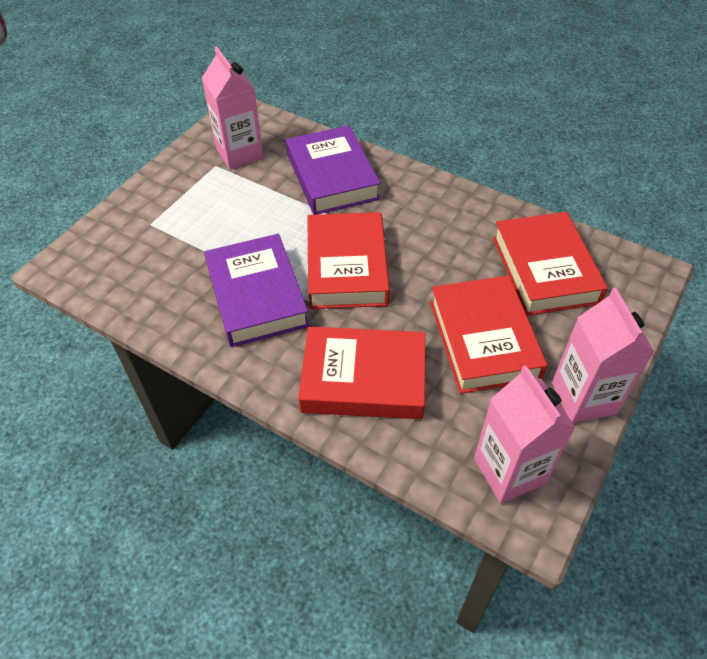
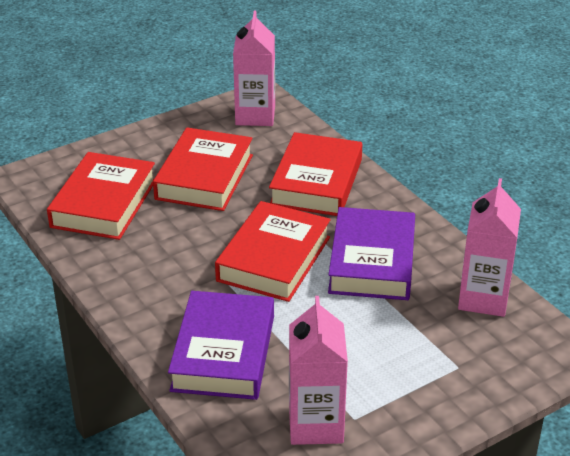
camera: 155 degrees left, 15 degrees down
(363, 379) = (316, 182): red book -> red book turned 75 degrees clockwise
(583, 398) = (169, 130): pink carton -> pink carton (483, 298)

